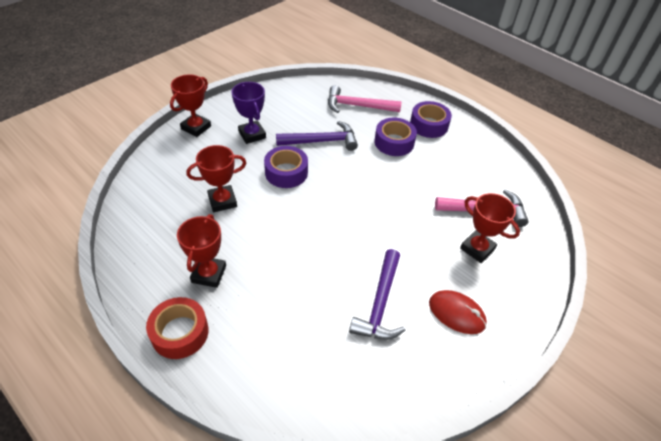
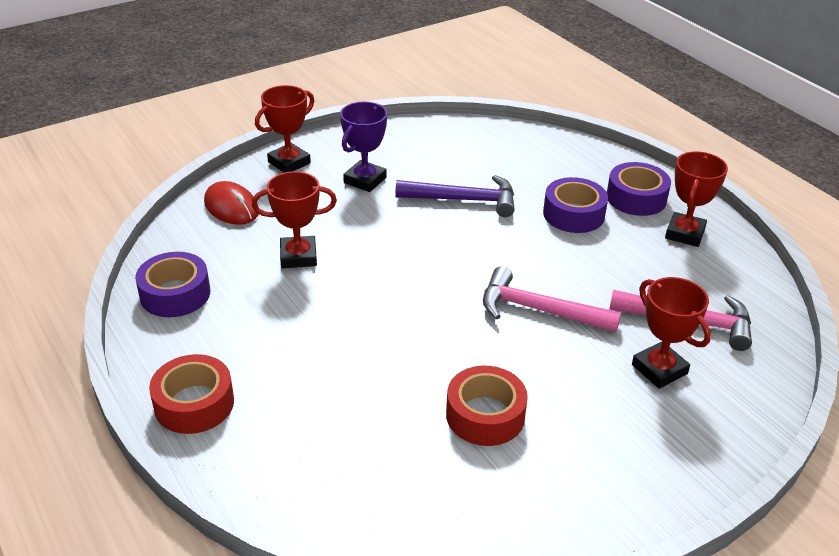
camera: 15 degrees right, 10 degrees down
(209, 274) = (253, 341): red trophy -> red trophy (684, 233)
(252, 135) = (365, 180): purple trophy -> purple trophy turned 45 degrees clockwise
(286, 172) = (399, 233): purple tape -> purple tape (175, 294)
(358, 106) = (533, 161): pink hammer -> pink hammer (539, 310)
(380, 303) = (485, 415): purple hammer -> red tape
(456, 313) = (598, 447): red mouse -> red mouse (231, 207)

